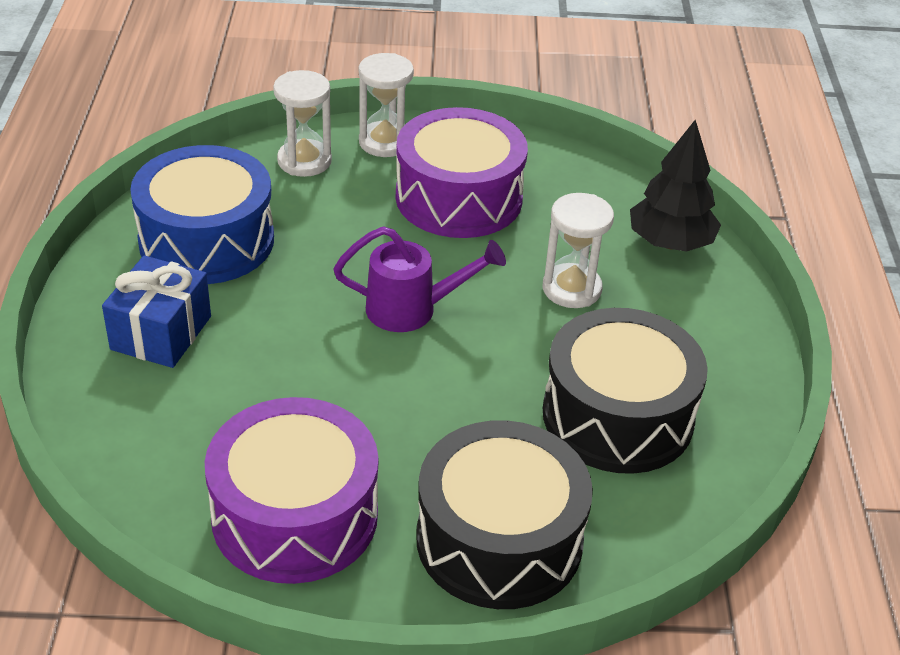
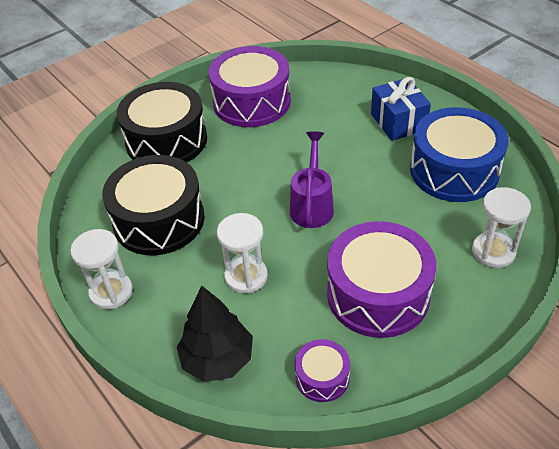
camera: 145 degrees right, 5 degrees up
(385, 142) = (477, 304): white hourglass -> white hourglass (111, 292)
(412, 309) = (312, 205): purple watering can -> purple watering can turned 135 degrees clockwise
(585, 179) = (322, 377): none -> purple drum

